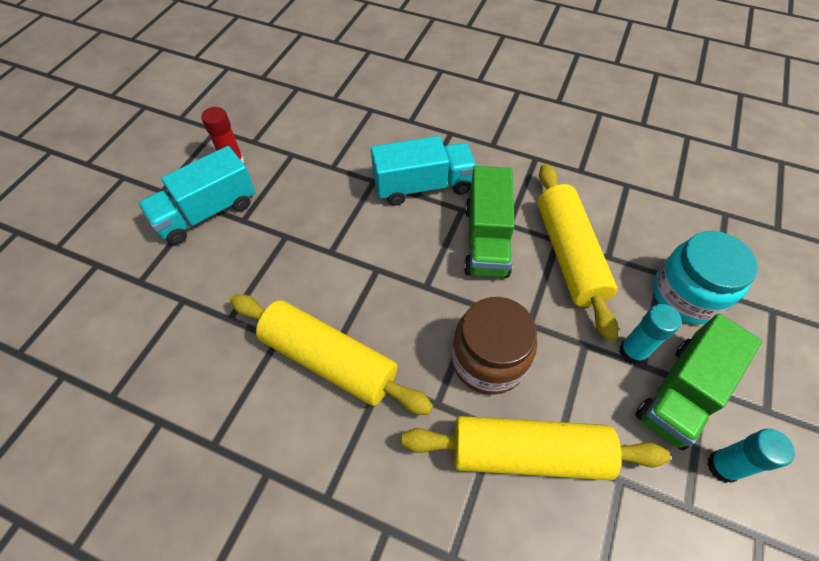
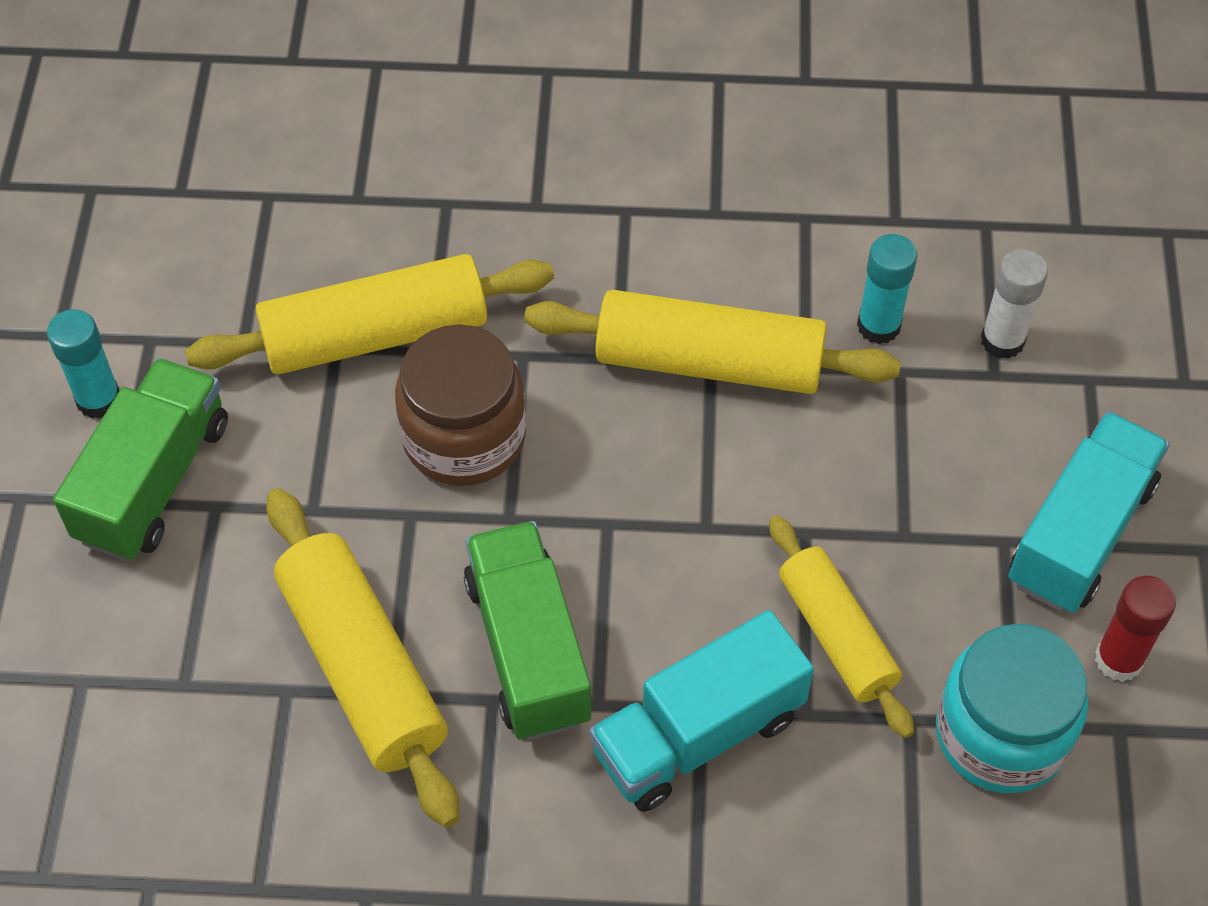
camera: 160 degrees right, 0 degrees up
(163, 317) = (1002, 340): none -> white glue stick
(343, 205) = (837, 635): none -> yellow rolling pin
(632, 351) = (233, 521): turquoise glue stick -> turquoise glue stick (878, 326)
(686, 295) = (138, 654): turquoise jar -> turquoise jar (1001, 734)

